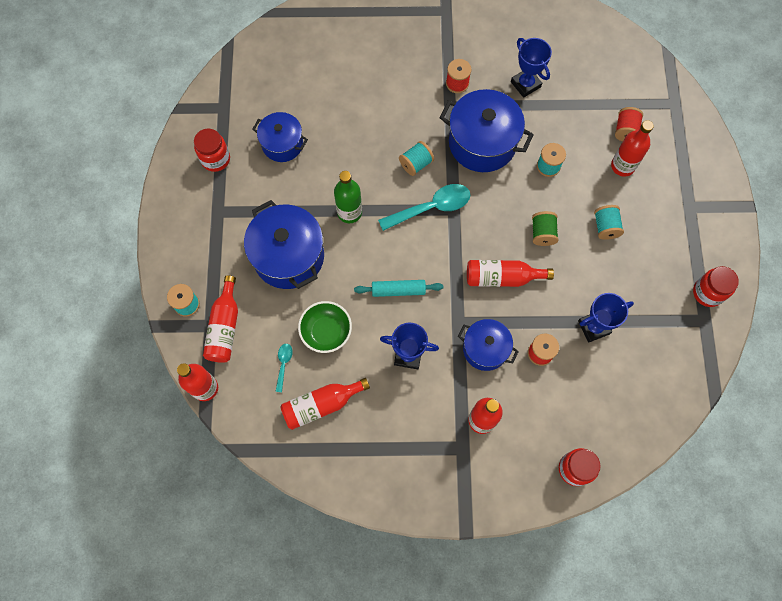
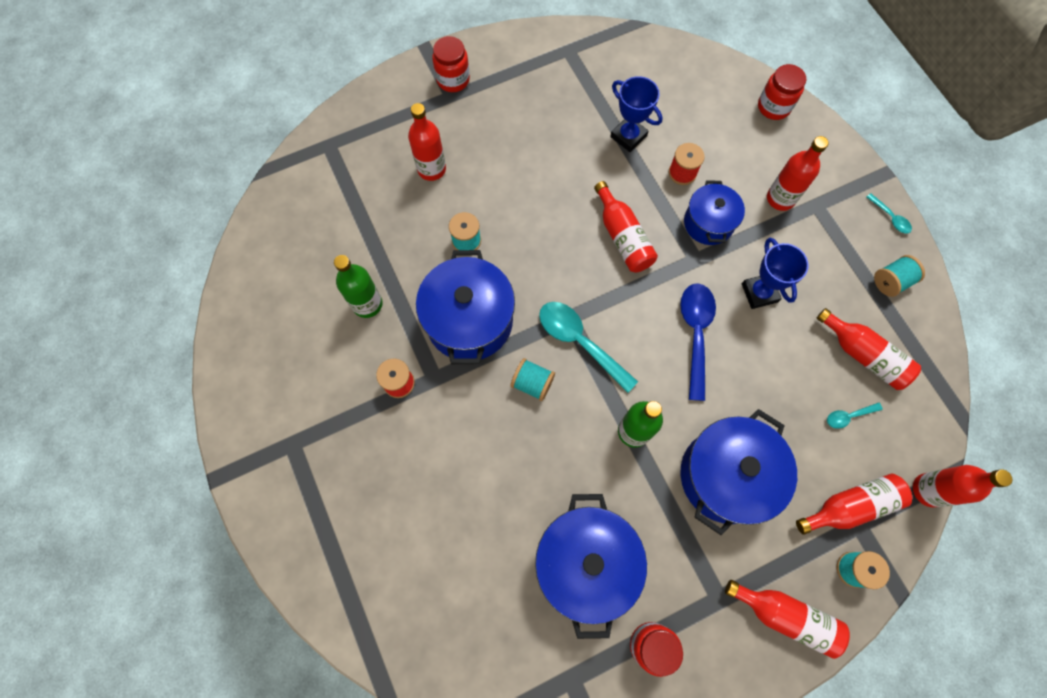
camera: 115 degrees left, 0 degrees up
(185, 245) = (785, 616): none -> red bottle
(282, 144) = (585, 563): blue pot -> blue pot, size x1.64
(326, 332) = (786, 388): green bowl -> none
(398, 290) = (695, 334): turquoise rolling pin -> blue spoon
(423, 504) = (890, 218): none -> turquoise spoon
(525, 84) = (367, 304): blue trophy -> green bottle
(542, 233) = (551, 217): green spool -> none
(605, 227) = (513, 162): turquoise spool -> turquoise spool (891, 281)
(625, 130) = (385, 180): red spool -> none
(707, 292) = (538, 55): red jar -> red jar (453, 80)

